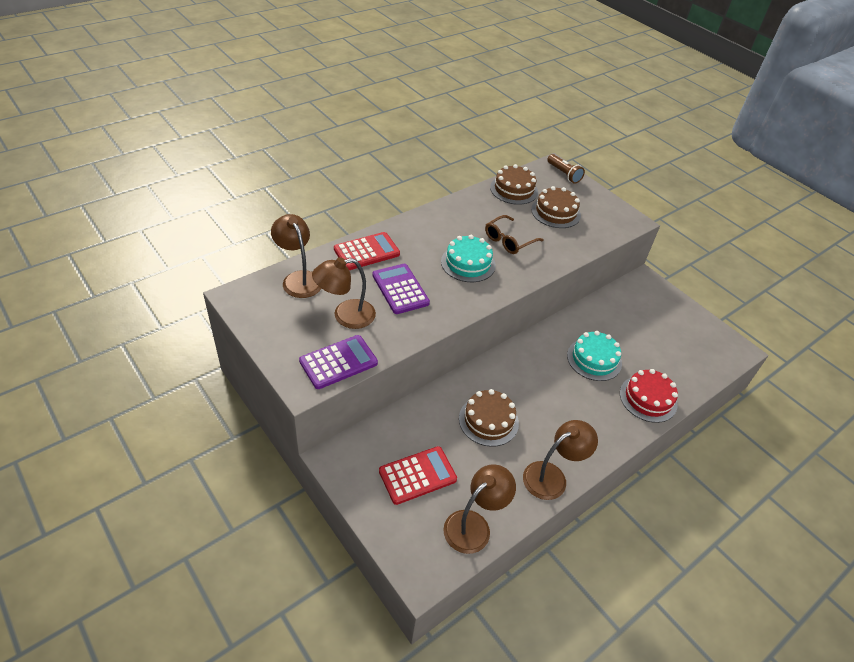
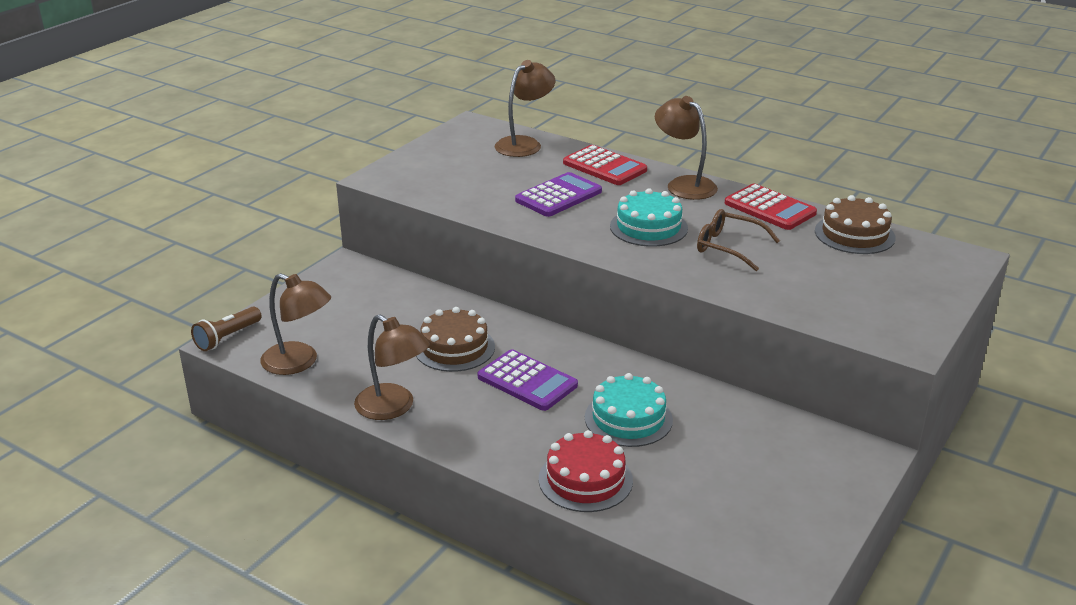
camera: 75 degrees right, 15 degrees down
(338, 362) = (418, 187): purple calculator -> purple calculator (527, 381)
(345, 316) = (489, 177): brown lamp -> brown lamp (684, 184)
(417, 475) = (349, 316): red calculator -> red calculator (770, 208)
(555, 212) = (841, 273): brown cake -> none
(564, 174) = (956, 268): brown flashlight -> brown flashlight (227, 337)

